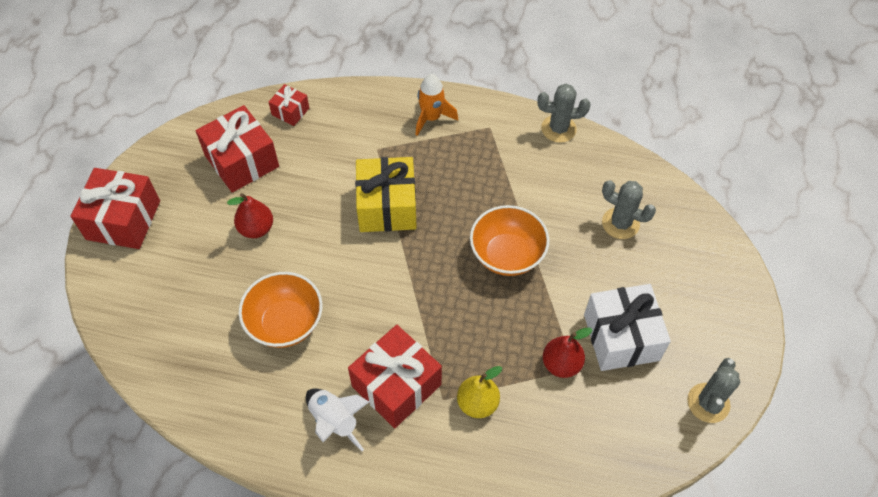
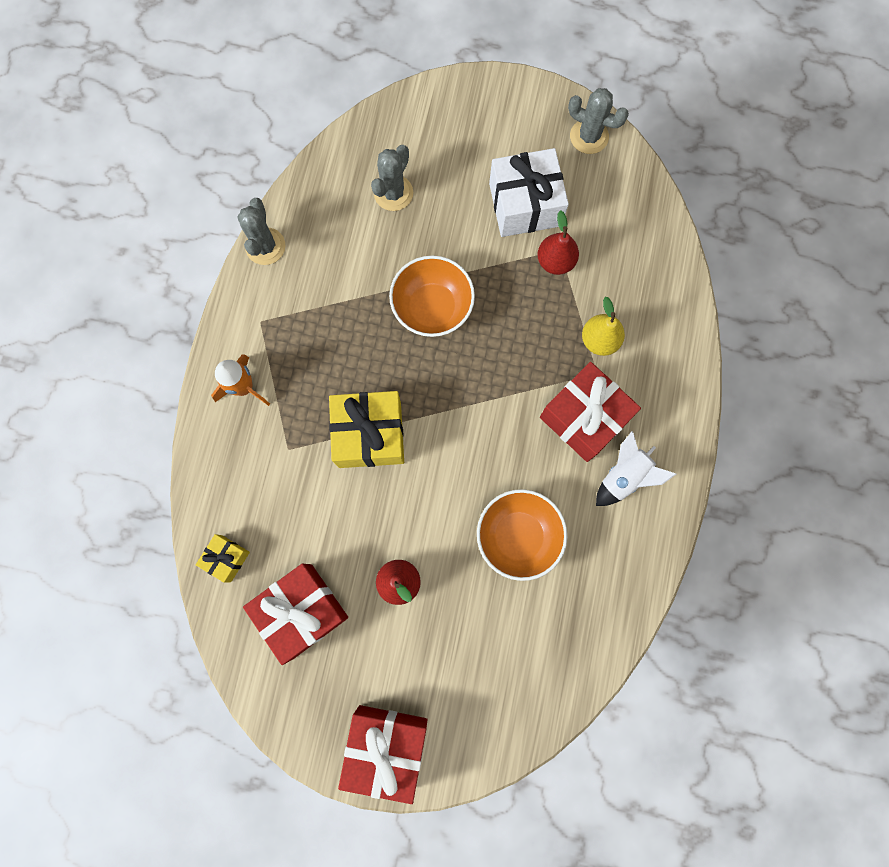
camera: 90 degrees left, 20 degrees up
(290, 111) = (226, 558): red gift -> yellow gift

